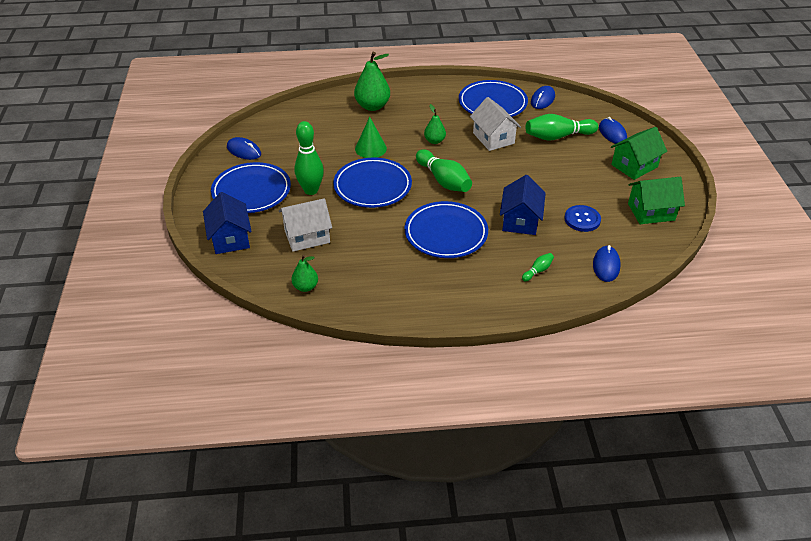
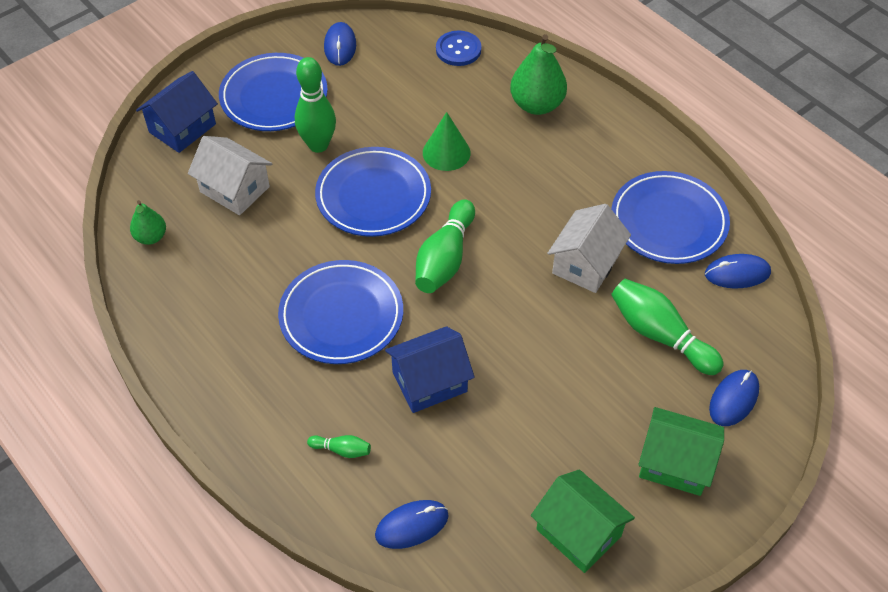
camera: 55 degrees right, 10 degrees up
(434, 141) = (520, 205): green pear -> none
(582, 219) = (490, 452): blue button -> blue button (458, 50)

